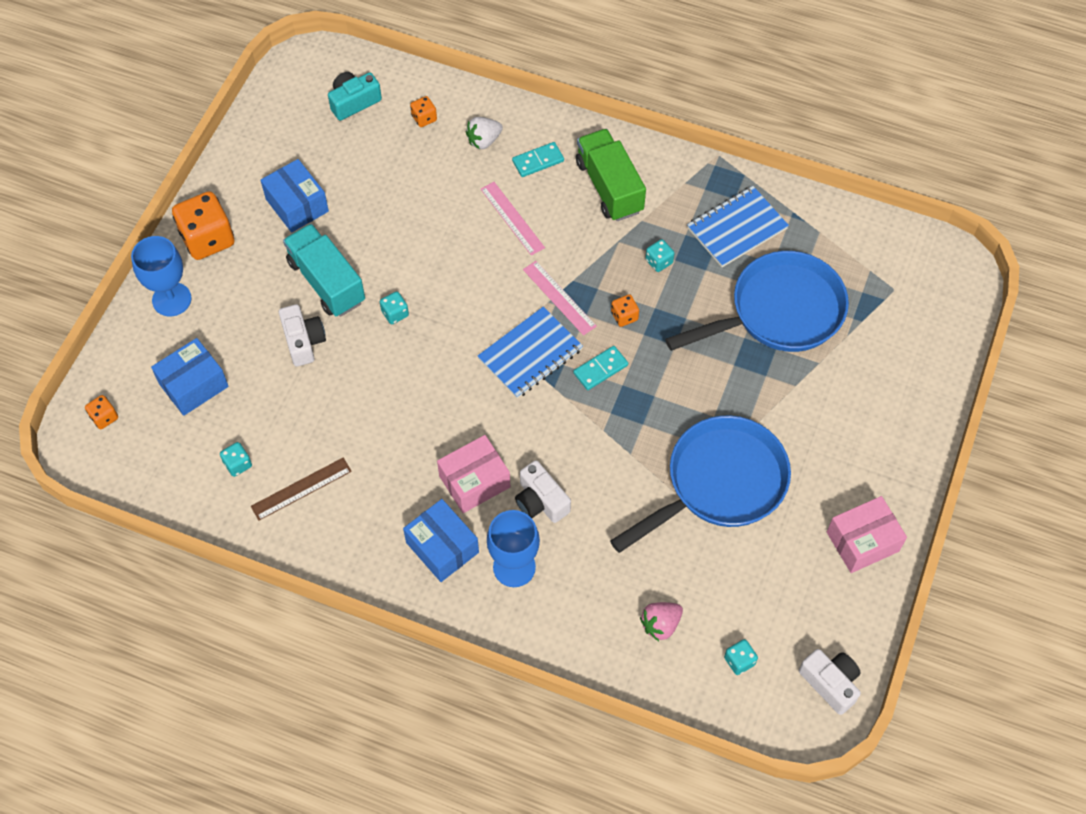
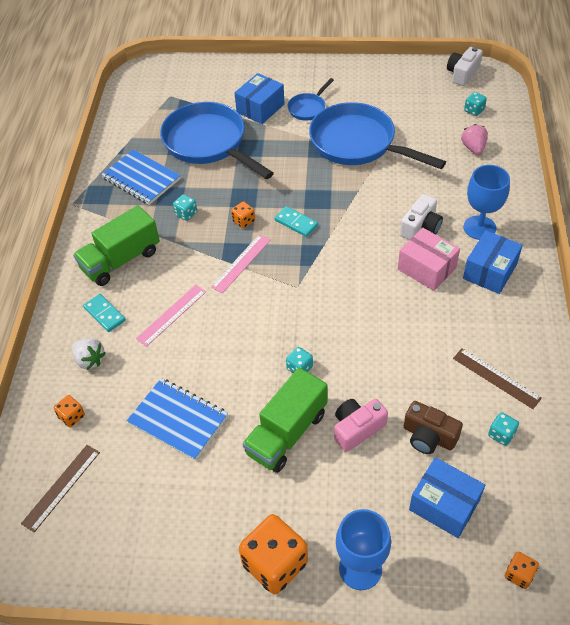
camera: 105 degrees left, 10 degrees down
(266, 399) = (428, 436): none -> brown camera
(297, 205) = (207, 492): blue box -> blue box (260, 108)
(303, 341) = (357, 429): white camera -> pink camera
(326, 282) = (286, 433): turquoise truck -> green truck
(354, 102) = (61, 487): turquoise camera -> brown ruler
(530, 354) = (301, 266): blue notebook -> blue notebook (178, 420)
(660, 624) = (473, 148): pink strawberry -> pink strawberry turned 135 degrees counterclockwise
(814, 447) = (308, 108): none -> blue pan
(862, 541) = (364, 77): pink box -> none

